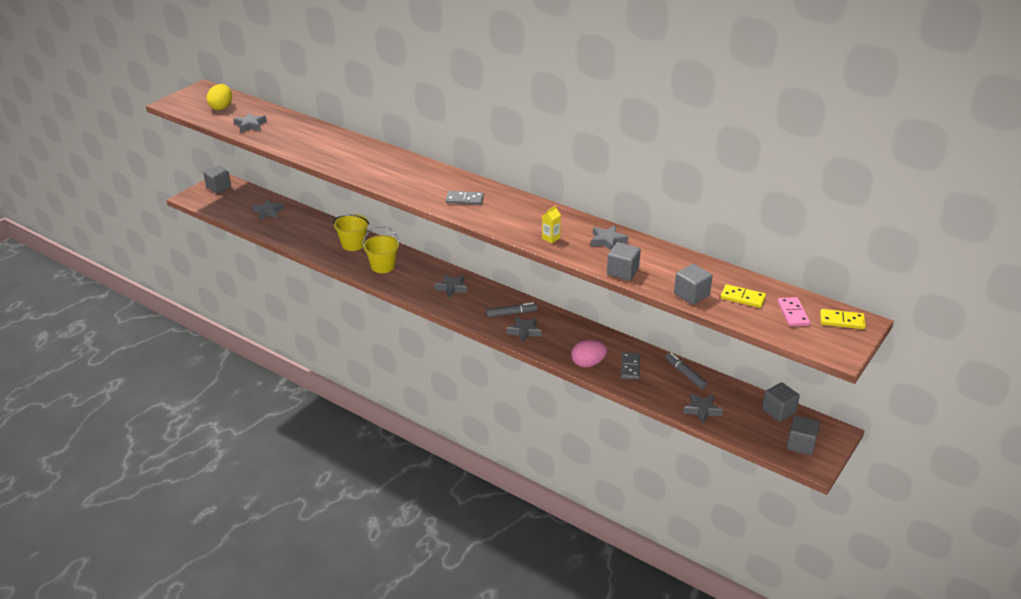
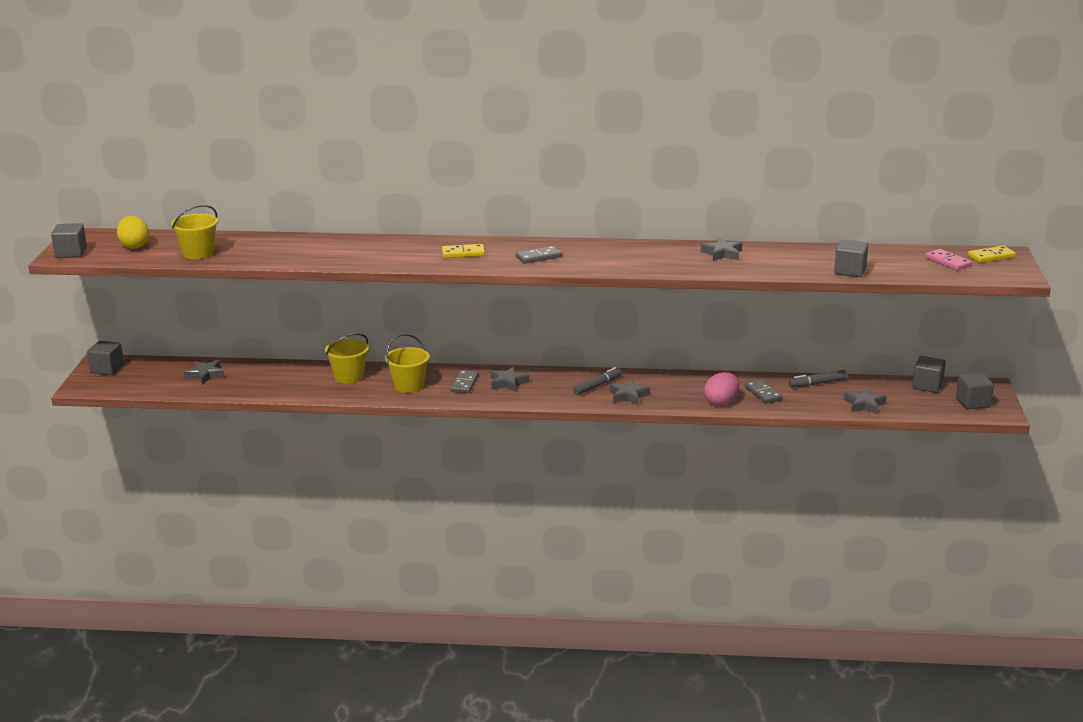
camera: 30 degrees left, 10 degrees down
(250, 125) = (198, 253): grey star -> yellow bucket
(421, 278) = (464, 383): none -> grey domino
(550, 238) = (667, 264): yellow carton -> none
(622, 272) = (768, 271): grey cube -> grey cube (71, 253)
(685, 374) = (817, 383): grey marker -> grey marker turned 45 degrees counterclockwise
(742, 298) = (894, 262): yellow domino -> yellow domino (463, 253)

